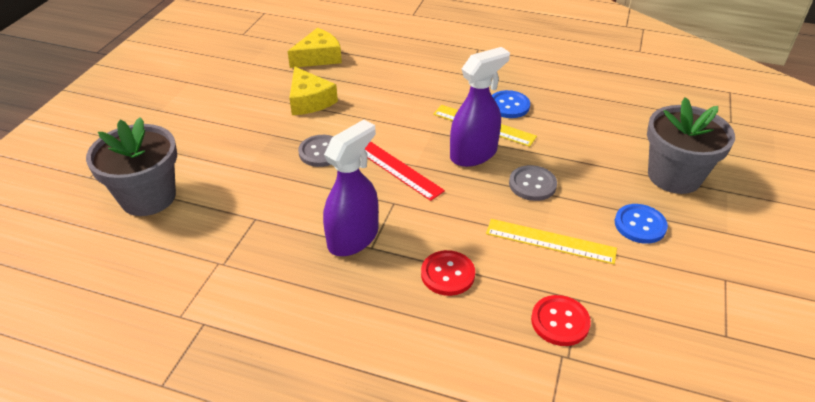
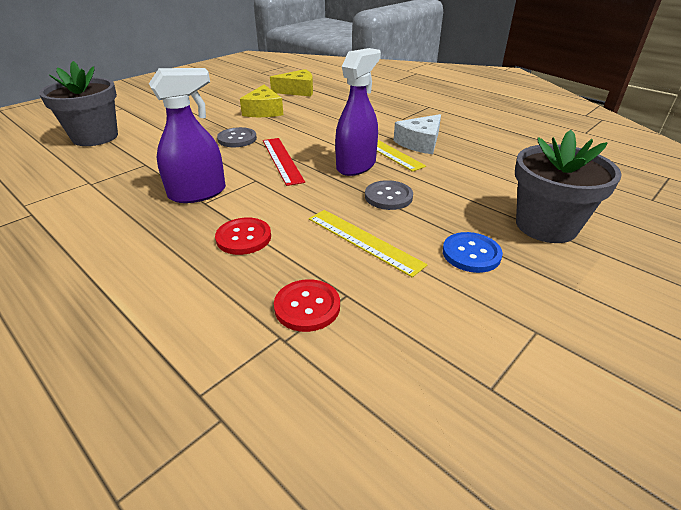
camera: 25 degrees right, 5 degrees down
(473, 154) = (356, 165): purple spray bottle -> purple spray bottle turned 45 degrees counterclockwise
(509, 106) = (420, 143): blue button -> white cheese

